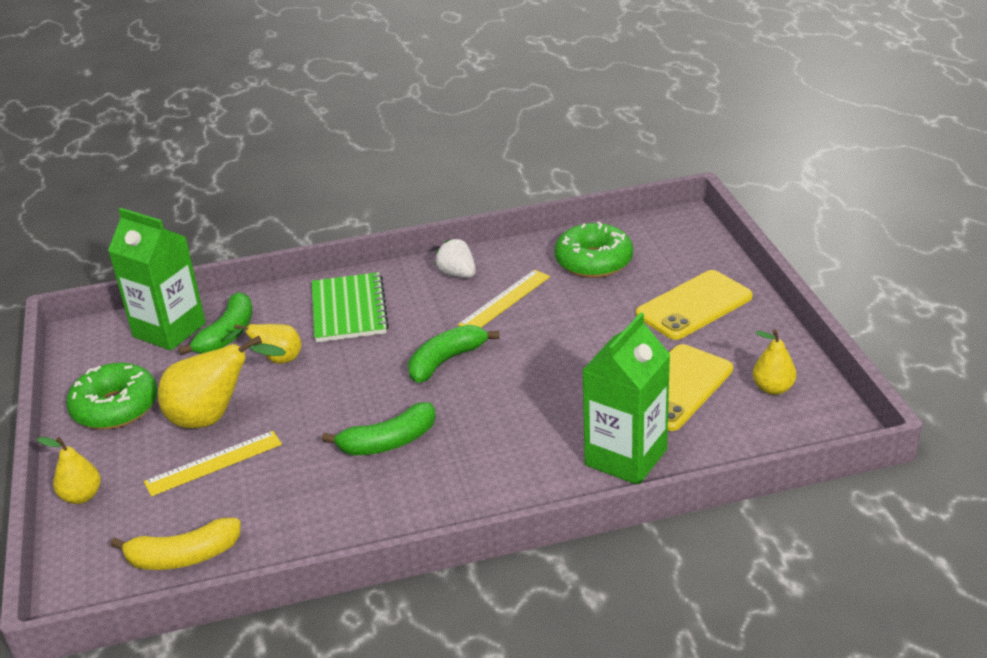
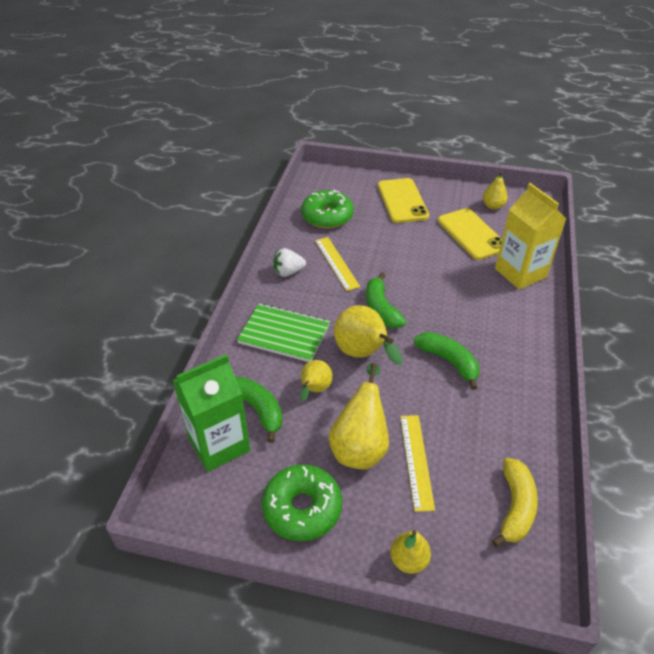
camera: 65 degrees left, 10 degrees up
(355, 374) = (363, 354): none -> yellow pear
(388, 442) = (449, 361): green banana -> green banana turned 45 degrees counterclockwise
(626, 457) = (520, 273): green carton -> yellow carton

